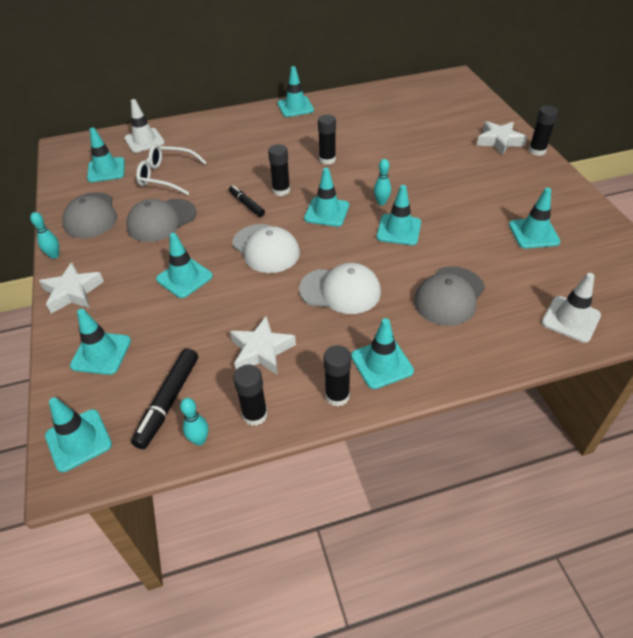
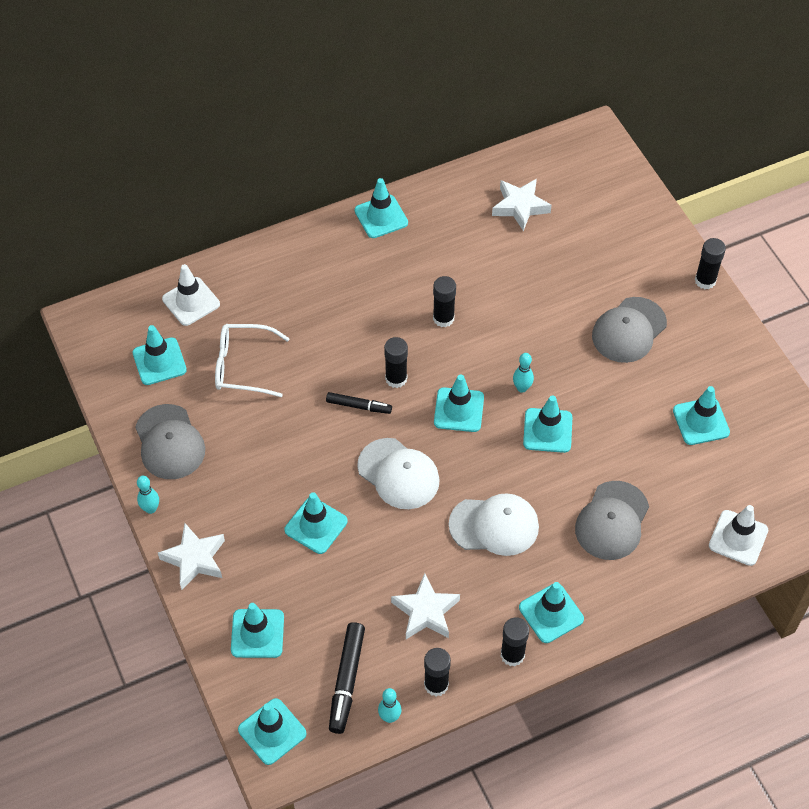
camera: 10 degrees left, 10 degrees up
(161, 220) = (261, 442): grey cap -> grey cap (629, 330)
(246, 204) = (359, 406): black marker -> black marker turned 150 degrees clockwise
(499, 141) = (658, 266): white star -> white star (520, 207)

